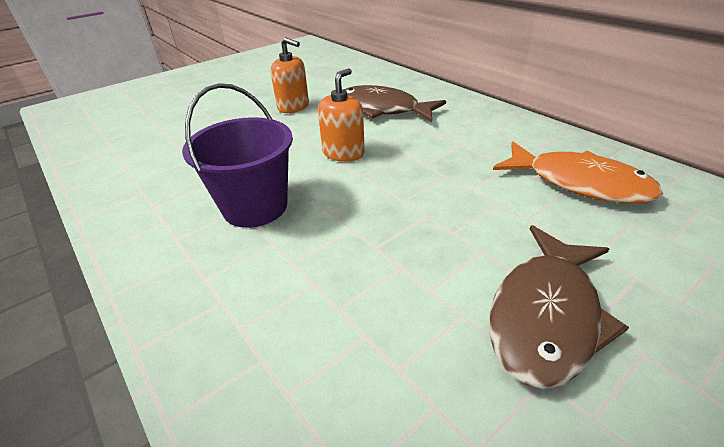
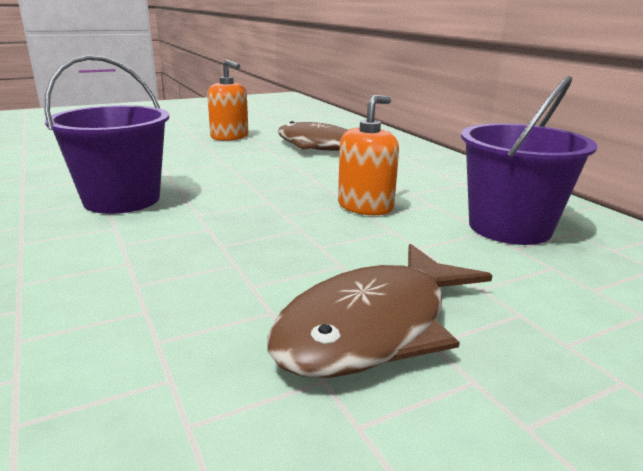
camera: 10 degrees right, 15 degrees down
(343, 153) = (251, 173): orange soap dispenser -> orange soap dispenser (365, 206)
(579, 183) = (509, 227): orange fish -> purple bucket

